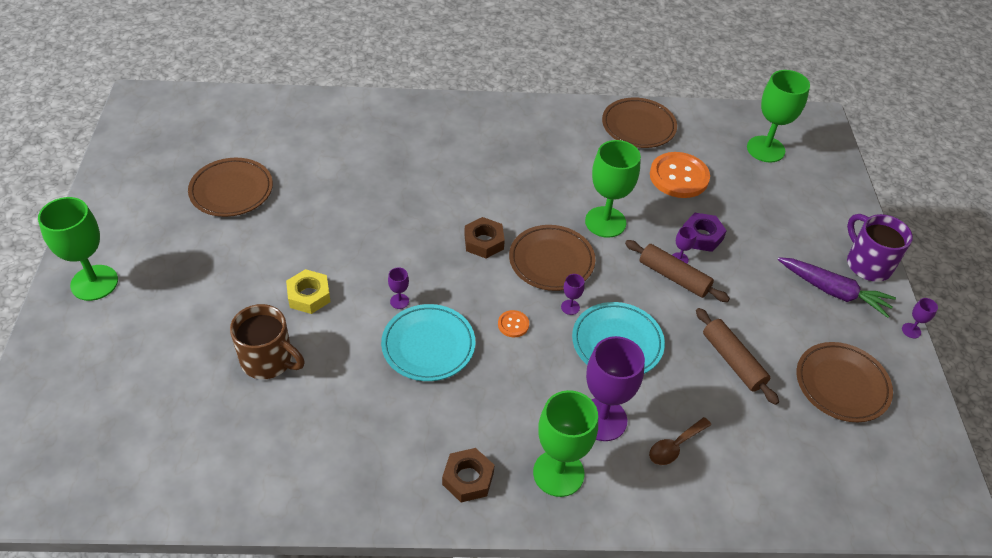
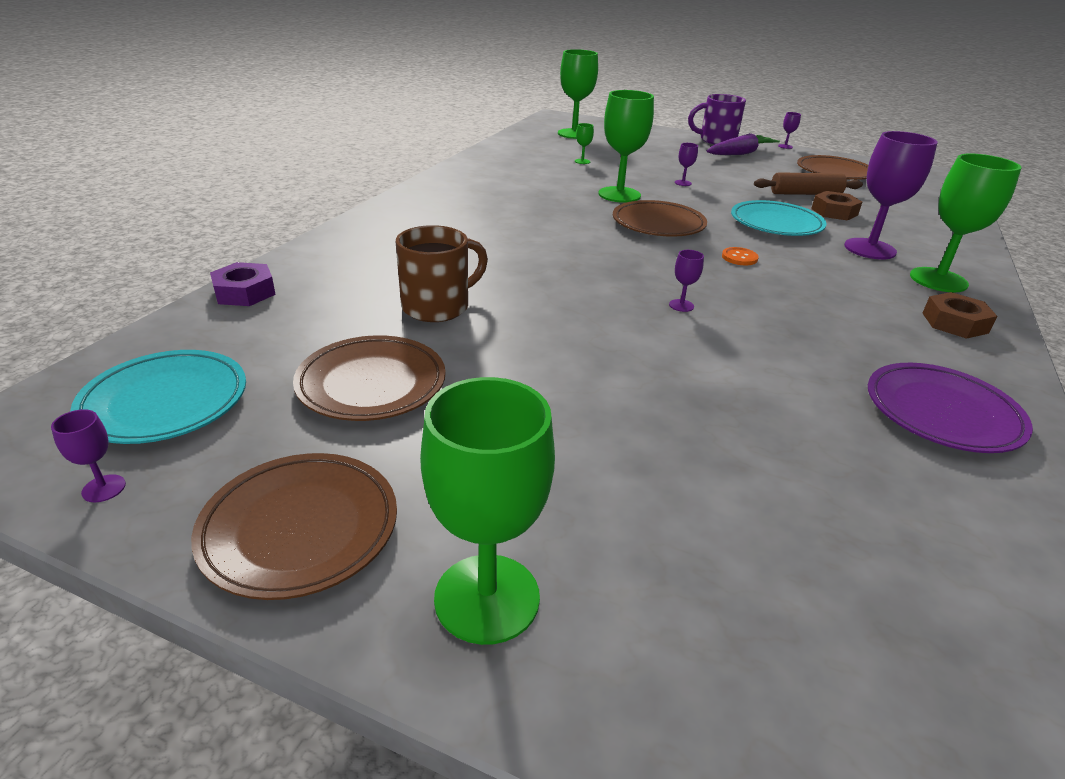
camera: 65 degrees left, 15 degrees down
(268, 360) = (759, 417): brown mug -> brown mug (438, 307)
(309, 295) = (644, 361): yellow nut -> none
(314, 458) = (942, 413): none -> purple plate
(428, 345) = (758, 304): turquoise plate -> turquoise plate (165, 402)
(484, 242) = (611, 245): brown nut -> brown nut (834, 212)
(570, 307) = (724, 230): purple goblet -> purple goblet (104, 488)
(638, 126) = (504, 158): brown plate -> brown plate (300, 529)
(674, 277) = (703, 189): brown rolling pin -> none
(675, 446) = (899, 231): brown spoon -> none
(679, 177) = (582, 161): orange button -> green goblet
(702, 236) = (660, 171): purple nut -> purple nut (244, 292)

